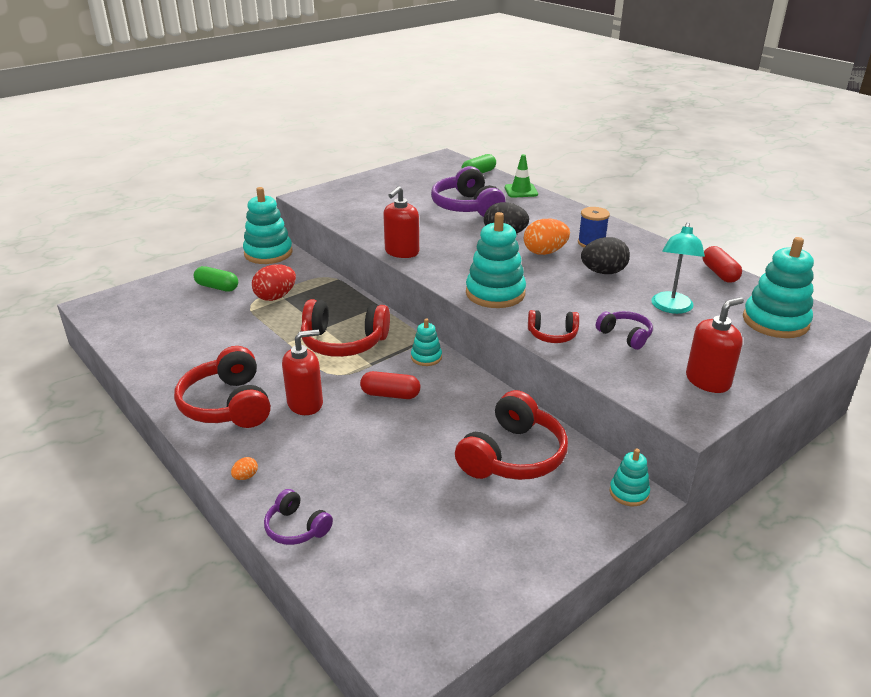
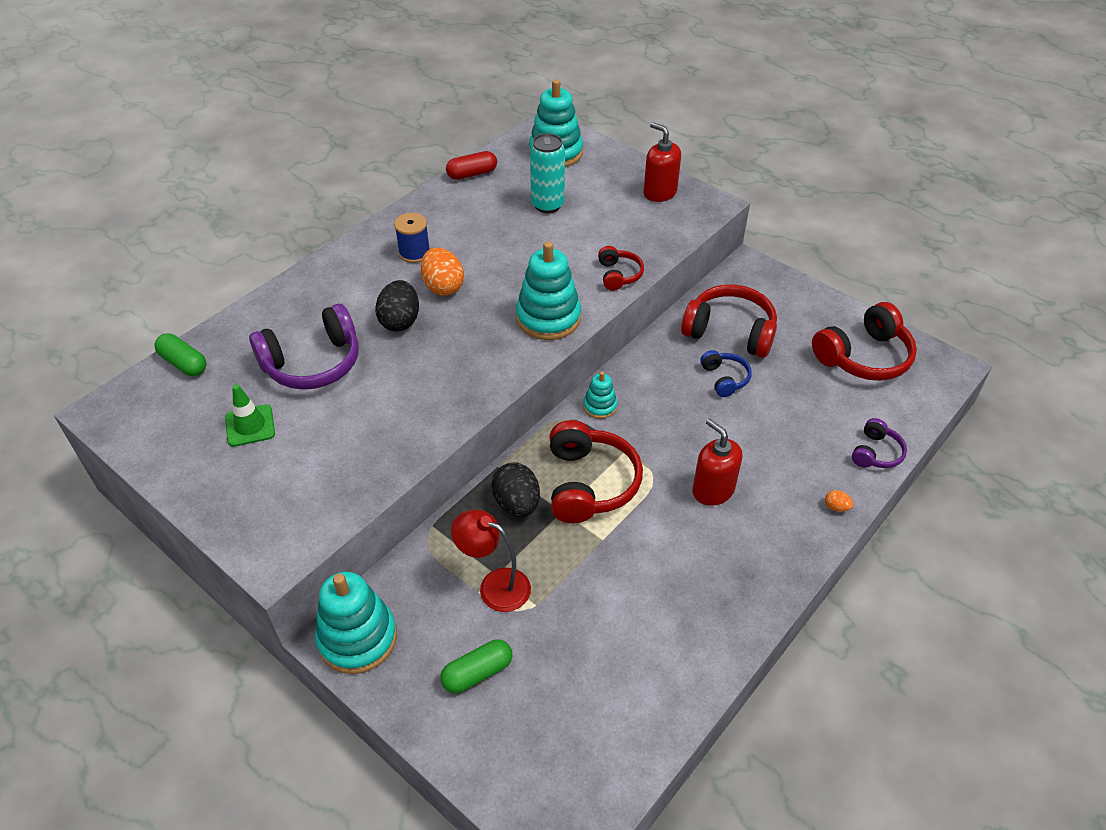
camera: 100 degrees left, 15 degrees up
(217, 287) = (477, 673): green capsule -> green capsule turned 45 degrees clockwise
(228, 405) = (739, 559): red headphones -> red headphones (863, 357)
(275, 297) = (494, 585): red egg -> red lamp
(390, 394) = (674, 424): red capsule -> none
(401, 252) = (461, 408): red soap dispenser -> none
(441, 437) = (724, 378): none -> blue headphones
(521, 191) = (256, 316): green traffic cone -> green traffic cone (250, 426)
(603, 272) = (484, 244): black egg -> black egg (517, 503)
(625, 336) = (605, 232): purple headphones -> none
(629, 492) = (745, 269): turquoise stacking toy -> none
(671, 308) = (547, 205): turquoise lamp -> turquoise can

